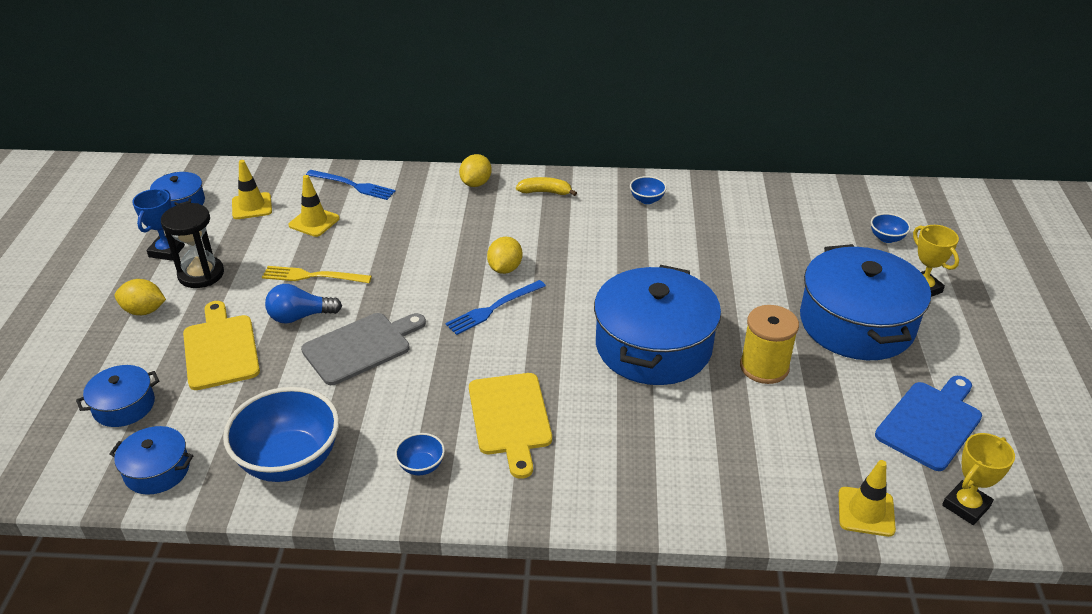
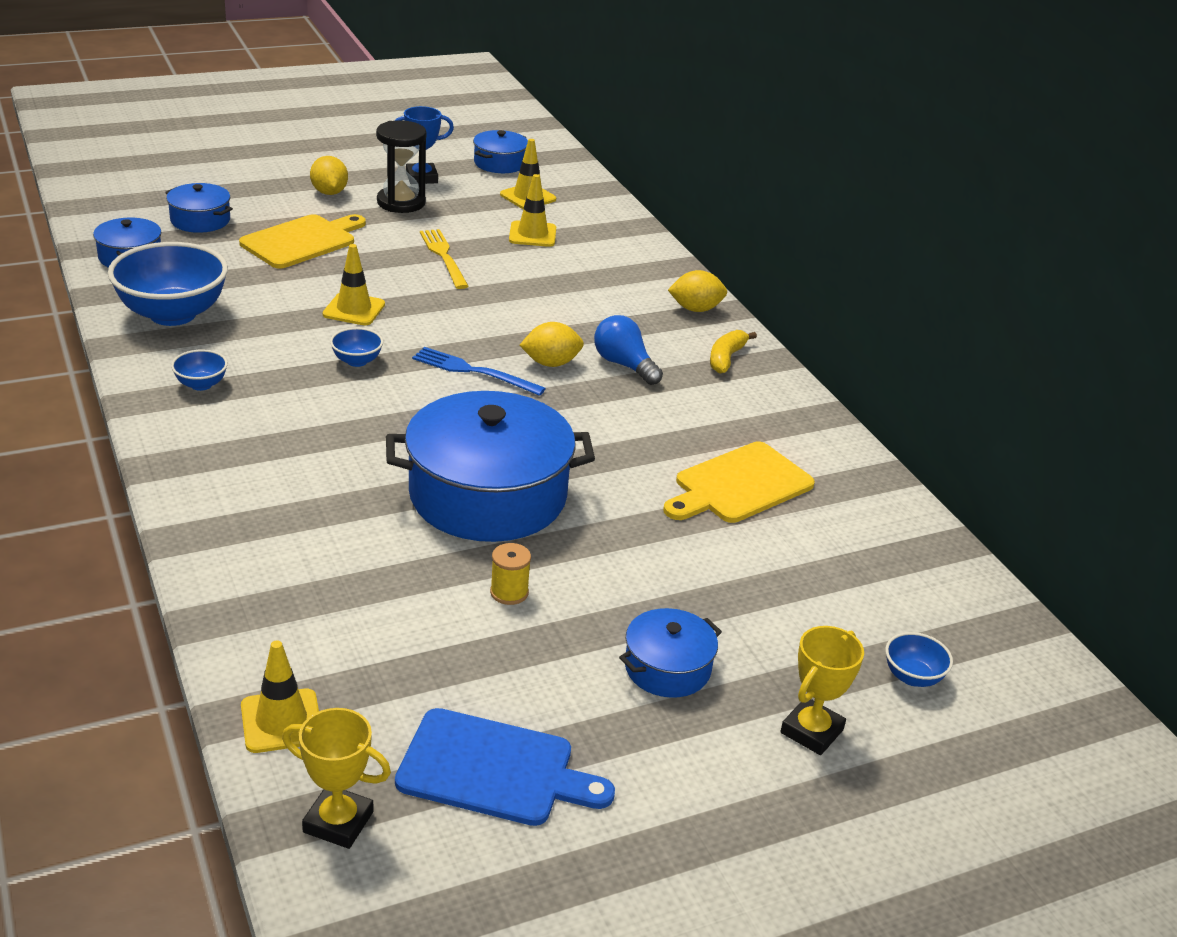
camera: 60 degrees right, 5 degrees down
(300, 316) = (376, 266): blue light bulb -> blue light bulb (624, 365)
(352, 185) = (616, 238): blue fork -> none
(361, 347) = (354, 309): grey cutting board -> yellow traffic cone
(510, 418) = (301, 421): yellow cutting board -> yellow cutting board (739, 485)
(545, 192) = (726, 358): yellow banana -> yellow banana turned 135 degrees counterclockwise
(647, 200) = (787, 436): blue bowl -> blue bowl (357, 361)
(764, 367) = (509, 592): yellow spool -> yellow spool, size x0.55
(856, 323) = (667, 668): blue pot -> blue pot, size x0.48

